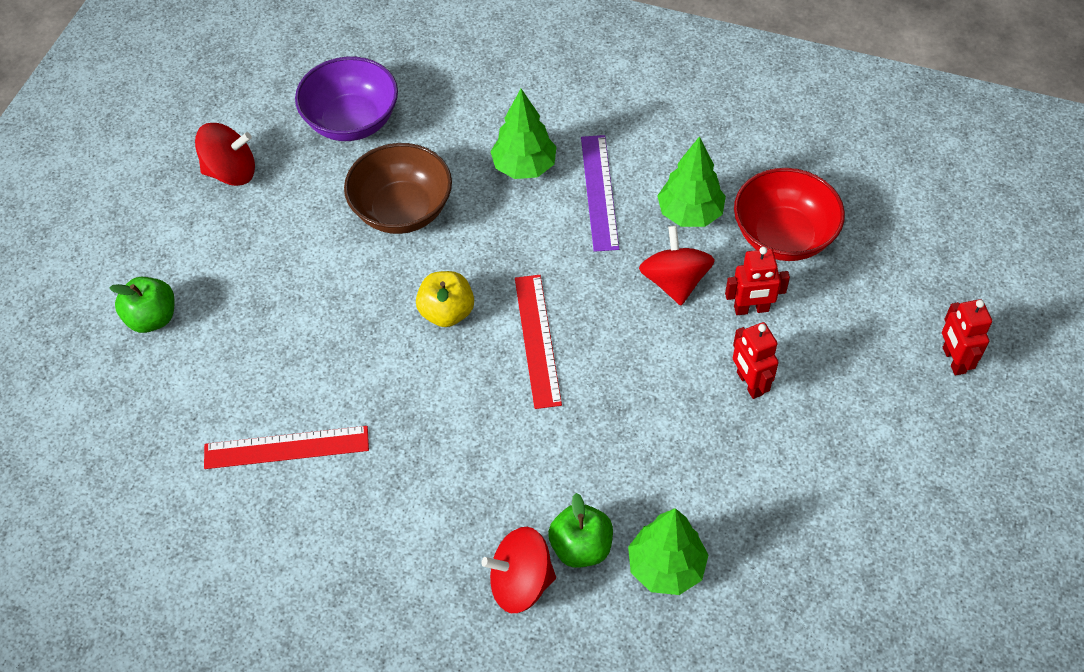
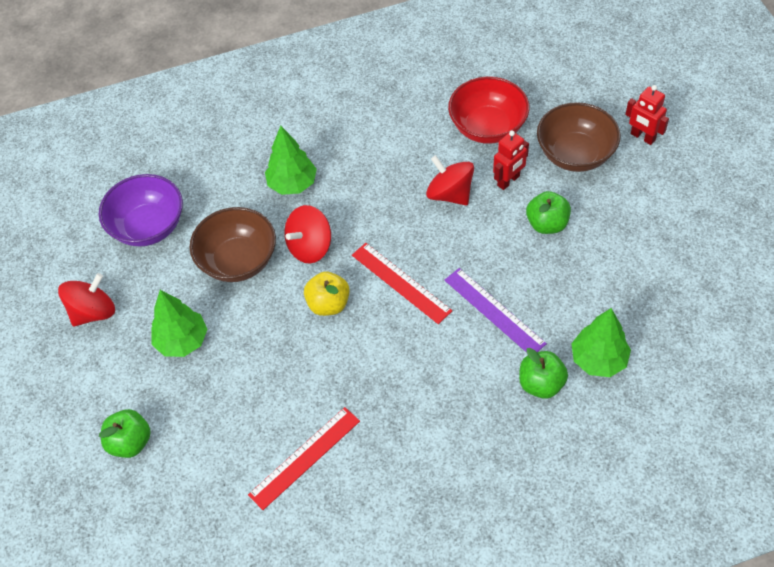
camera: 35 degrees left, 0 degrees up
(520, 582) = (526, 430): red spinning top -> red spinning top (310, 247)
(599, 192) = (354, 170): purple ruler -> purple ruler (494, 311)
(690, 214) = (421, 148): green tree -> green tree (182, 341)
(749, 383) = (547, 224): red robot -> green apple
(854, 329) = (575, 154): none -> brown bowl

